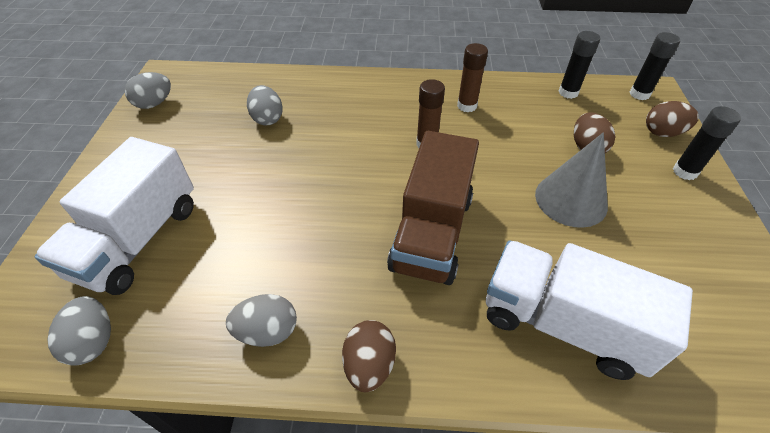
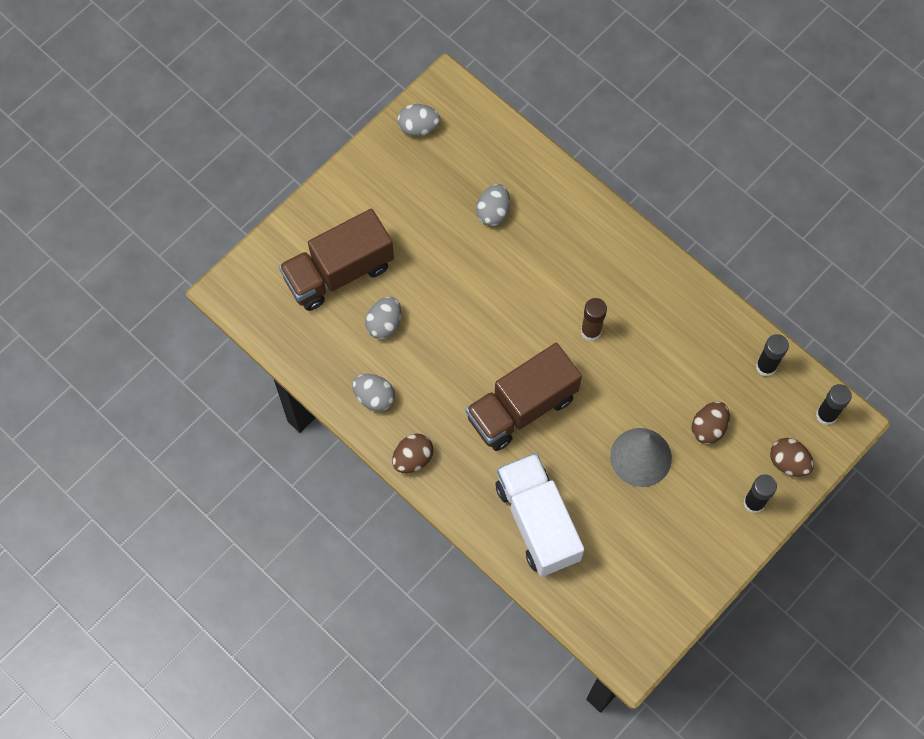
camera: 40 degrees right, 20 degrees up
(93, 341) = (282, 332): grey egg -> grey egg (384, 324)
(138, 240) = (338, 272): white truck -> brown truck
(467, 106) = (662, 316): brown glue stick -> none

